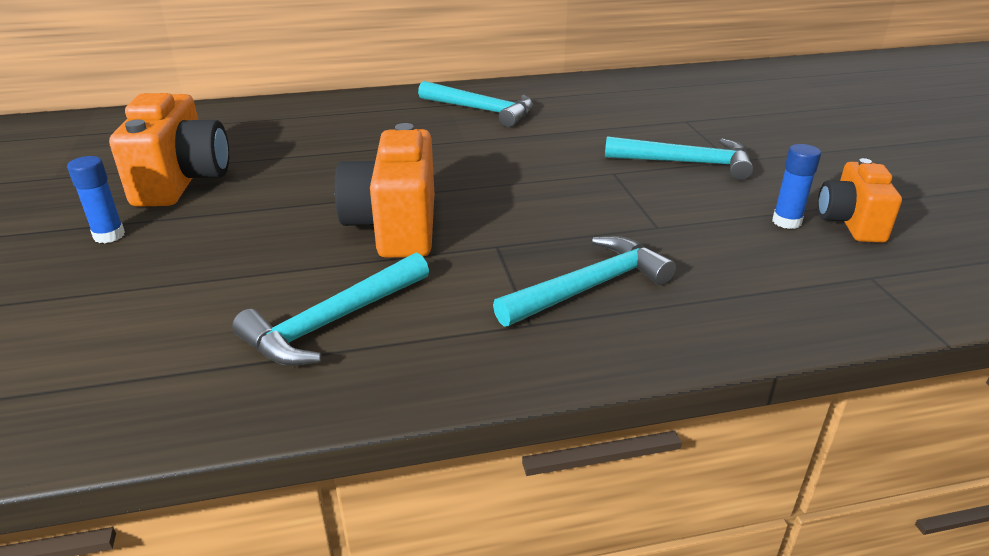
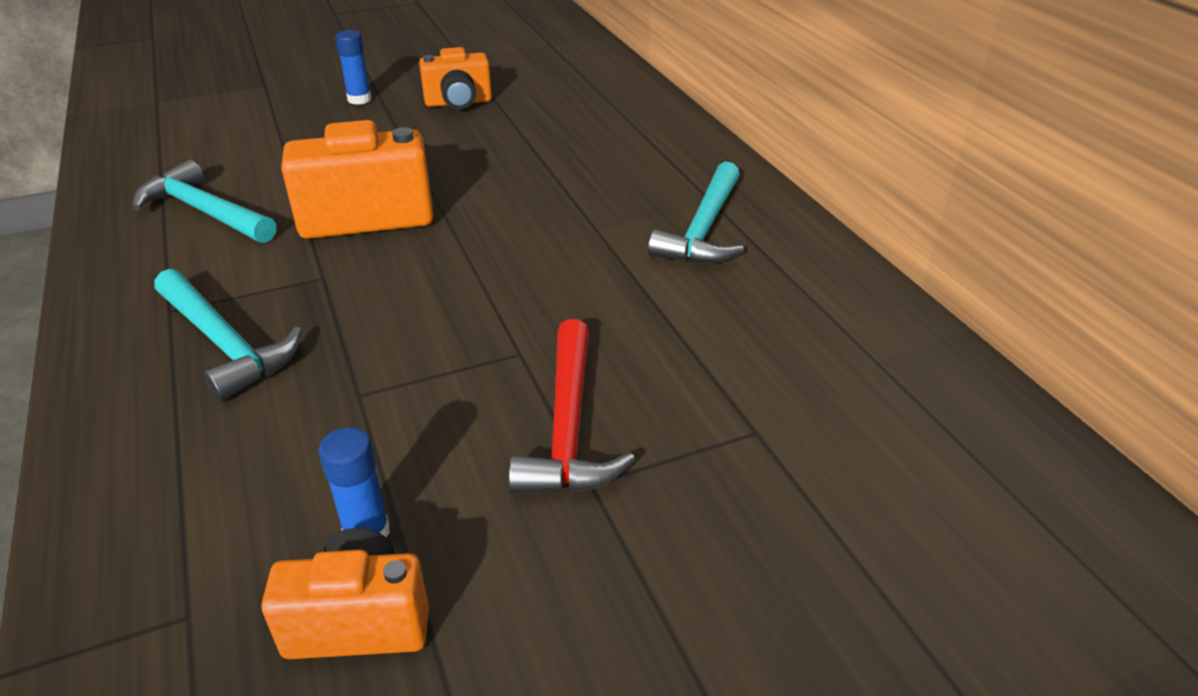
camera: 80 degrees right, 5 degrees up
(182, 181) = (458, 103): orange camera -> orange camera, size x0.63
(686, 163) = (568, 427): turquoise hammer -> red hammer

